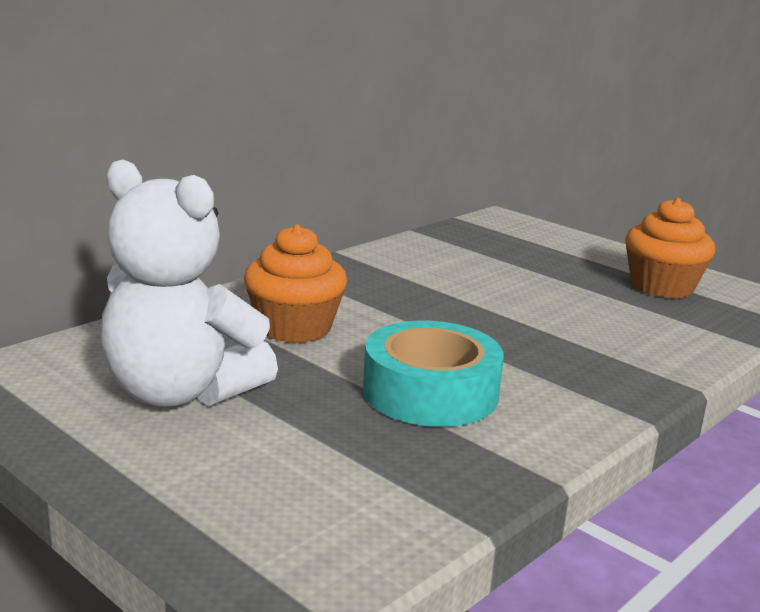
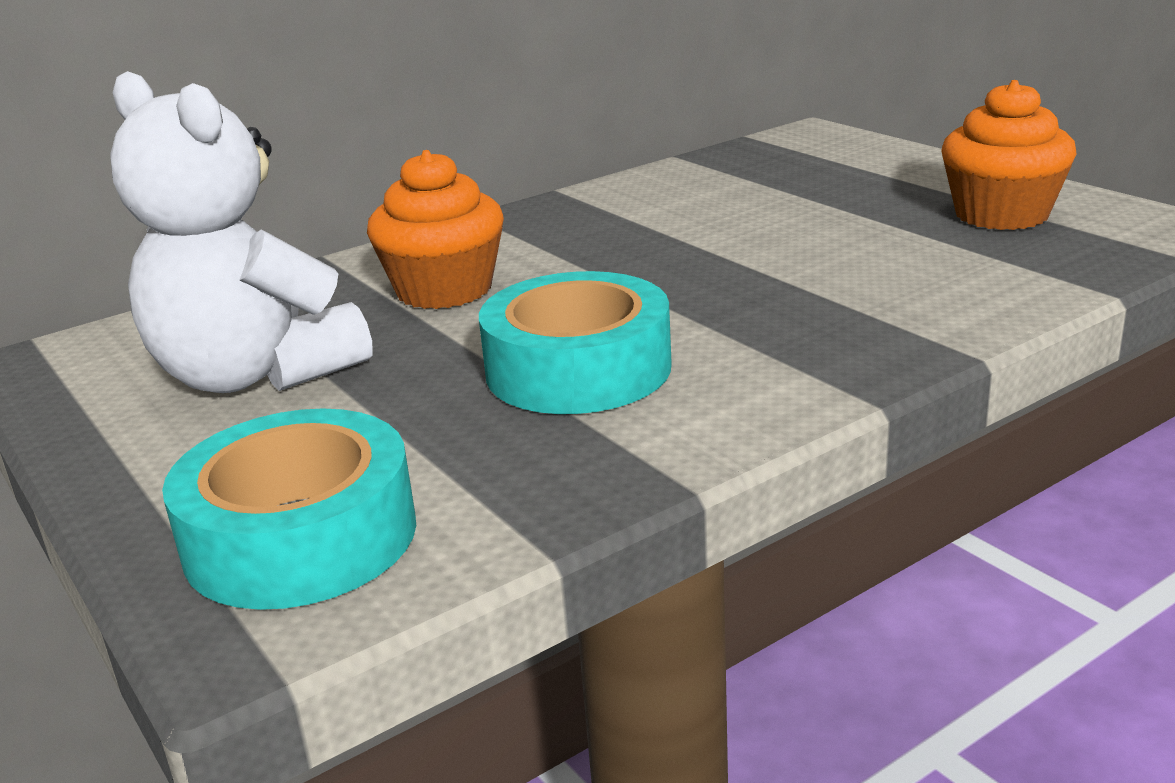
camera: 15 degrees right, 5 degrees up
(292, 521) = (301, 537): none -> turquoise tape

